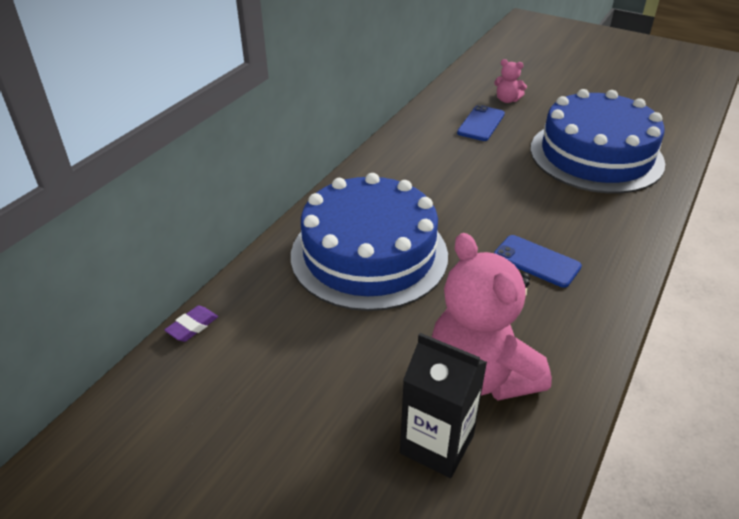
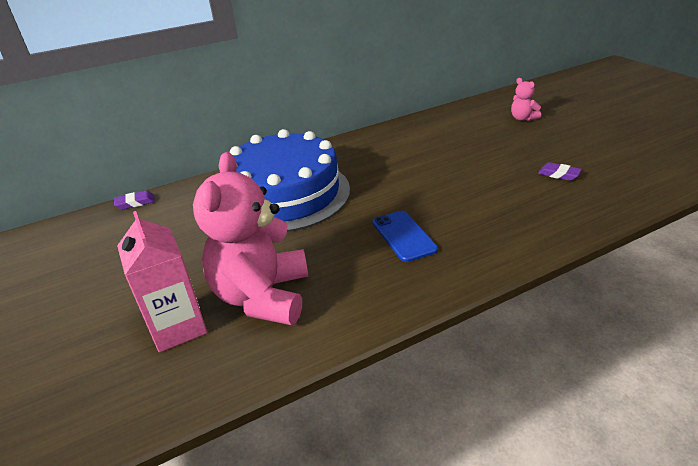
camera: 35 degrees right, 5 degrees down
(437, 444) = (178, 327): black carton -> pink carton
(481, 123) = (478, 130): blue phone -> none
(596, 155) = (558, 174): blue cake -> purple eraser

